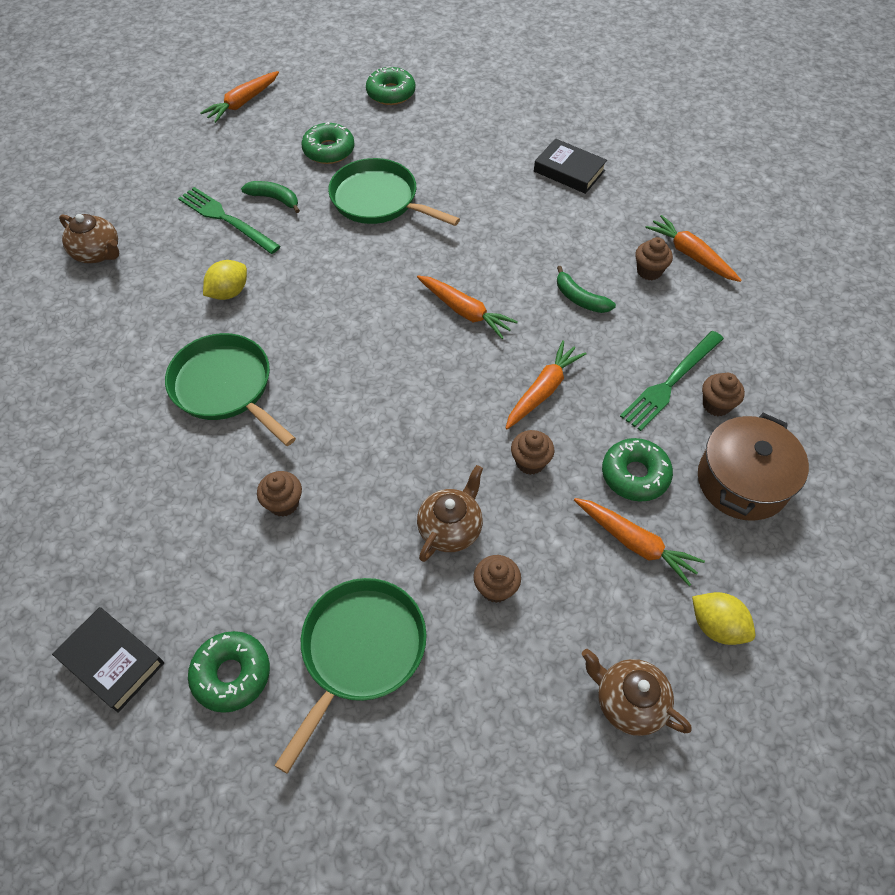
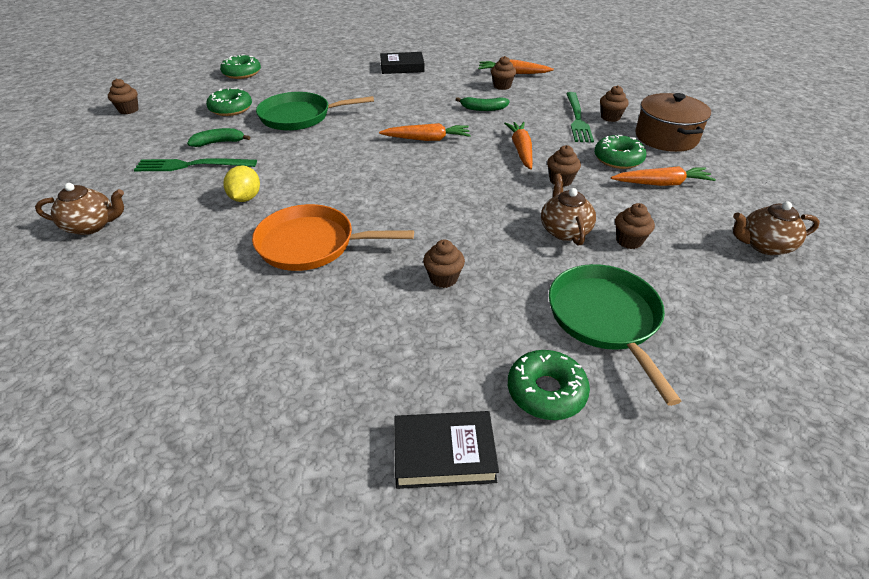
camera: 40 degrees left, 15 degrees down
(225, 387) = (311, 244): green pan -> orange pan
(243, 103) = (128, 110): orange carrot -> brown cupcake
(716, 626) = (745, 193): yellow lemon -> none

